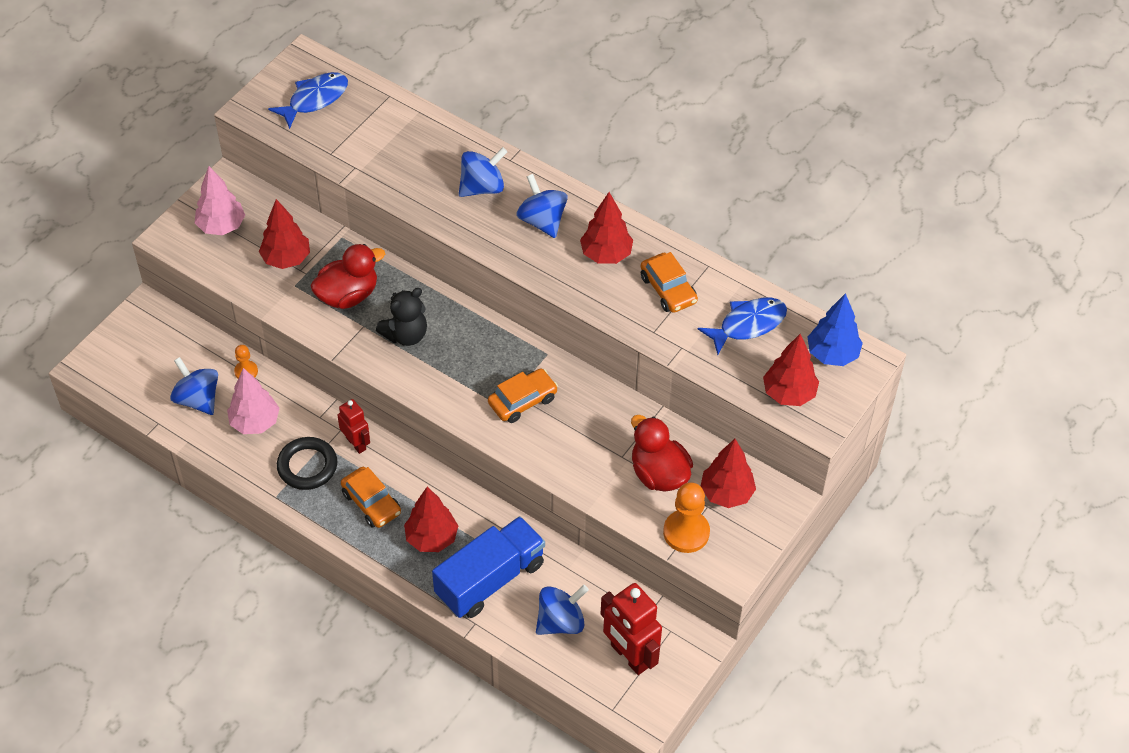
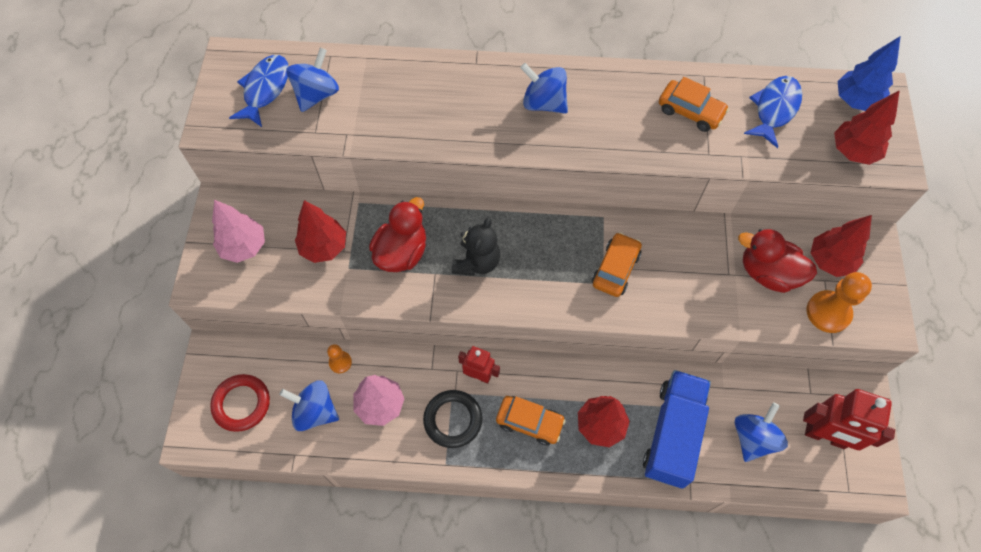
camera: 30 degrees left, 10 degrees up
(143, 362) = (241, 404): none -> red ring
(482, 187) = (471, 98): blue spinning top -> blue spinning top (317, 94)
(606, 254) = (618, 106): red tree -> none

